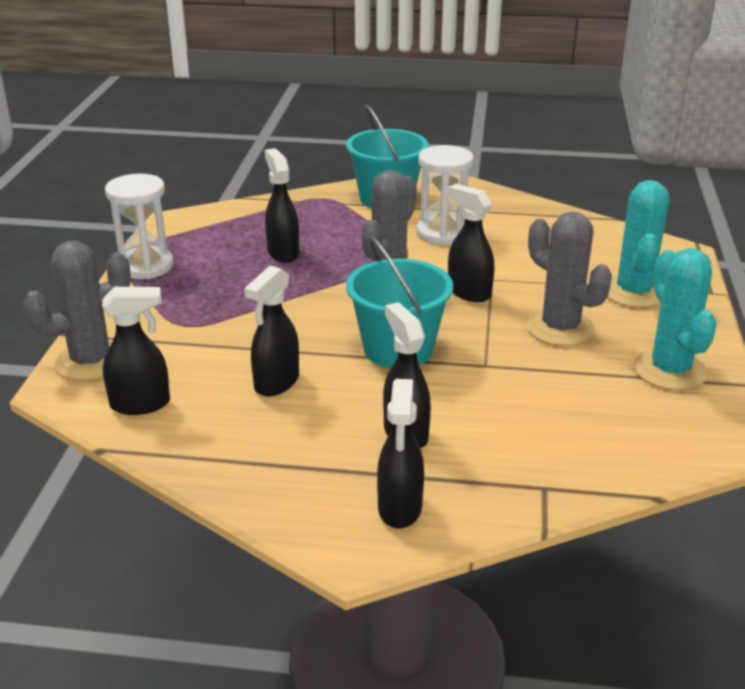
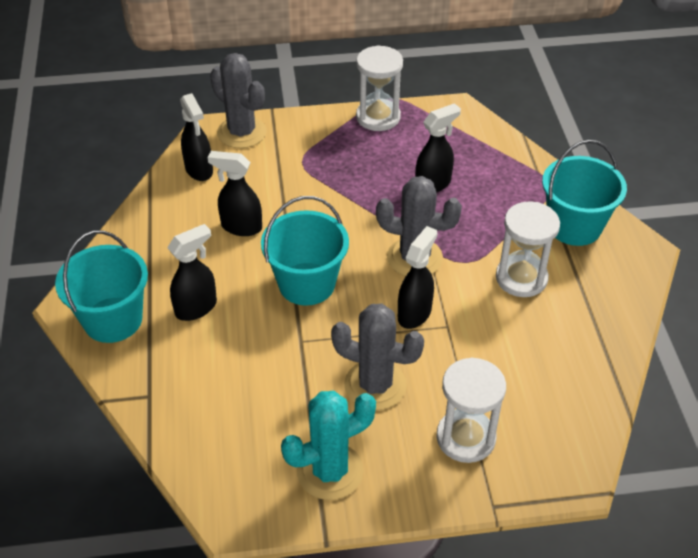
camera: 75 degrees right, 15 degrees up
(399, 509) = (113, 320): black spray bottle -> turquoise bucket
(560, 328) = (375, 385): grey cactus -> grey cactus turned 75 degrees clockwise
(634, 292) = (465, 438): turquoise cactus -> white hourglass

